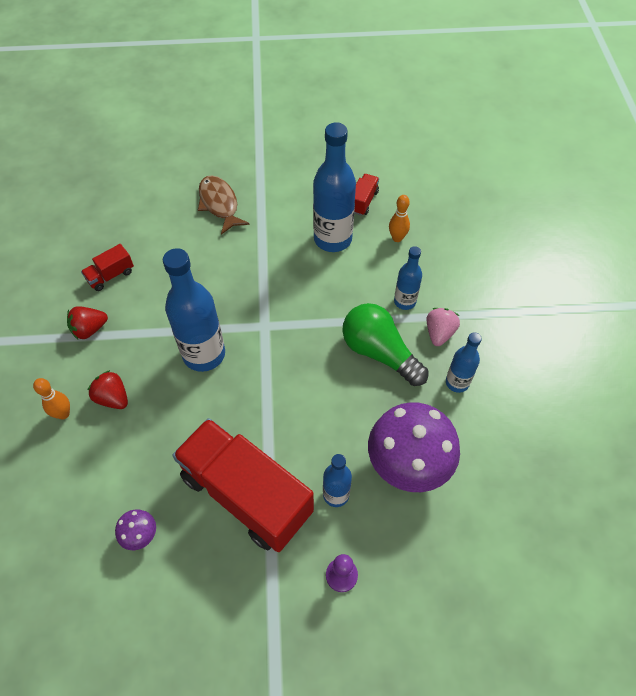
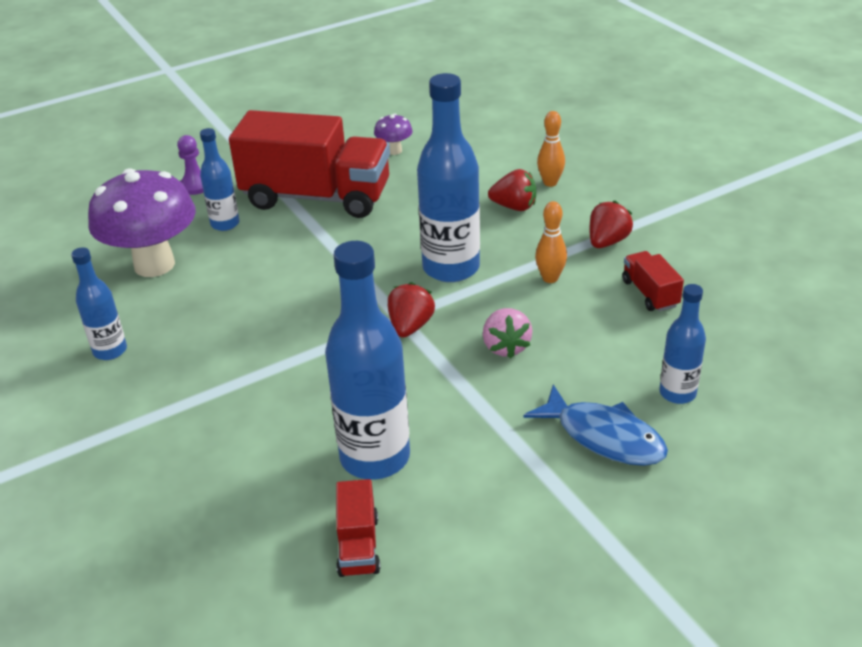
camera: 155 degrees right, 20 degrees down
(111, 275) = (650, 293): red truck -> red truck turned 45 degrees counterclockwise
(219, 204) = (604, 437): brown fish -> blue fish
(263, 315) = (410, 326): none -> red strawberry
(379, 352) = (228, 344): green light bulb -> none
(397, 238) = (263, 503): orange bowling pin -> orange bowling pin (550, 278)
(404, 301) = (214, 414): blue bottle -> blue bottle (677, 393)
(439, 333) = (148, 394): pink strawberry -> pink strawberry (505, 347)

